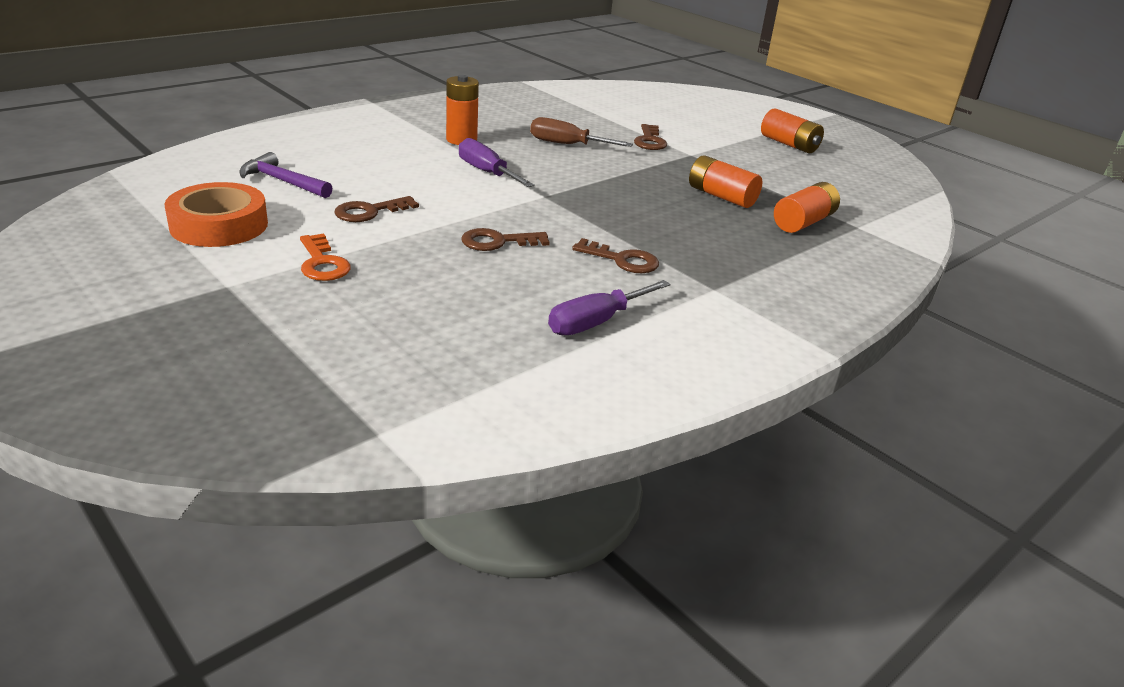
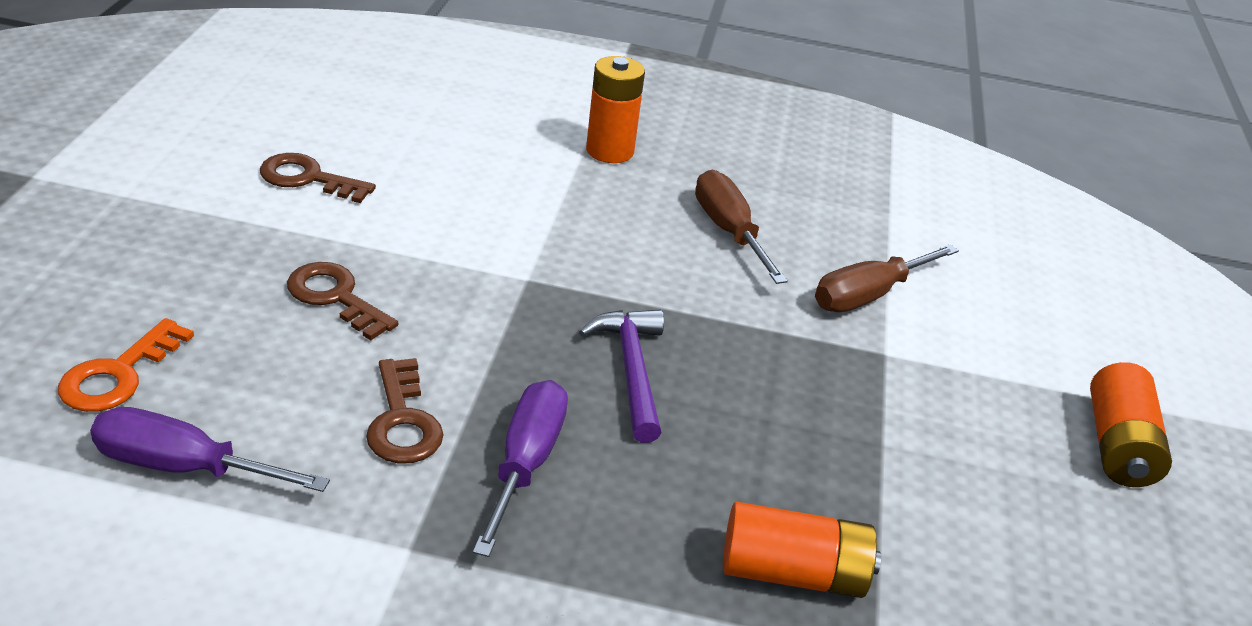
camera: 50 degrees right, 5 degrees up
(219, 225) = (164, 112): orange tape -> none
(282, 181) = (317, 97): purple hammer -> purple hammer (631, 370)
(322, 263) = (140, 205): orange key -> orange key (118, 374)
(487, 172) = (536, 208): purple screwdriver -> purple screwdriver (526, 463)
(649, 141) = (868, 295): brown key -> brown screwdriver
(721, 196) = (763, 441): orange battery -> none

